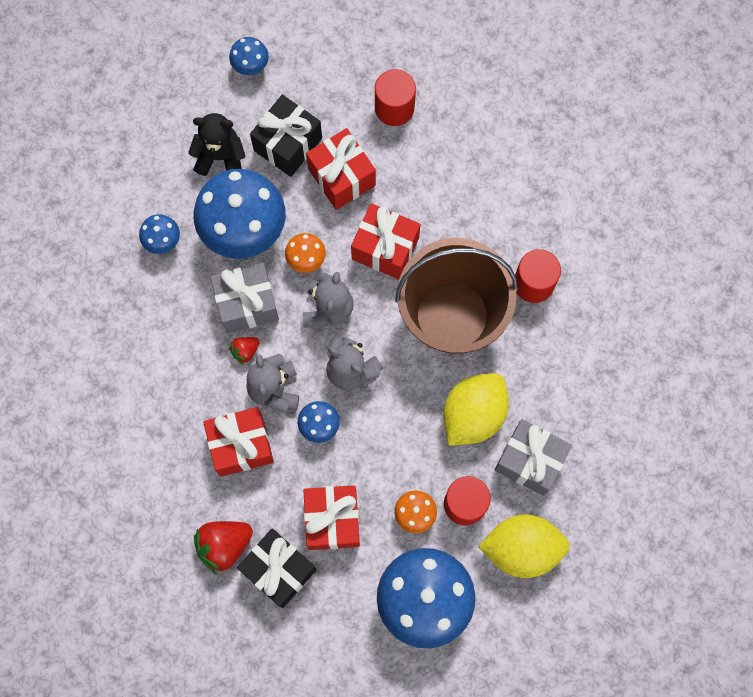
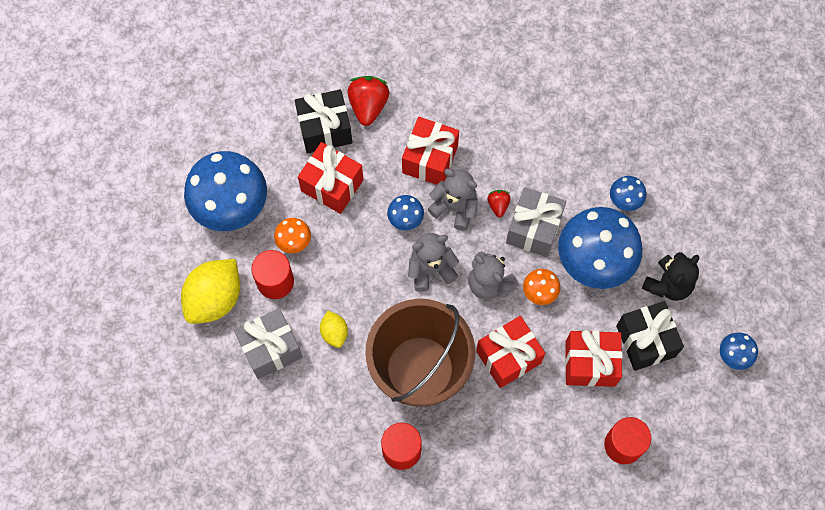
camera: 125 degrees right, 5 degrees down
(473, 414) = (334, 332): yellow lemon -> yellow lemon, size x0.51

